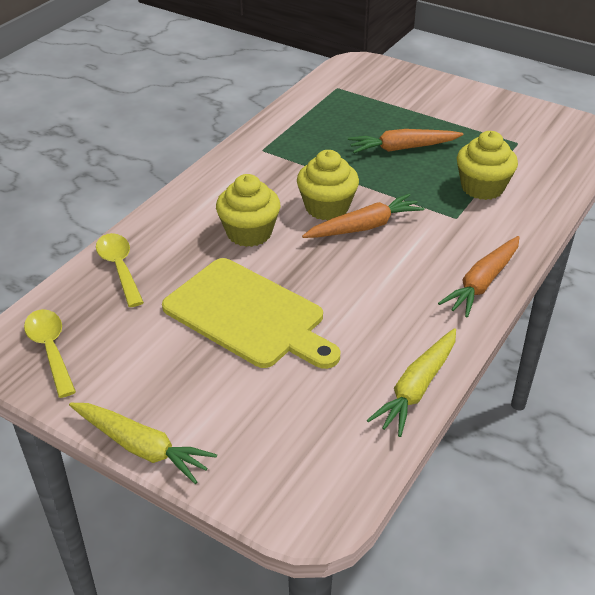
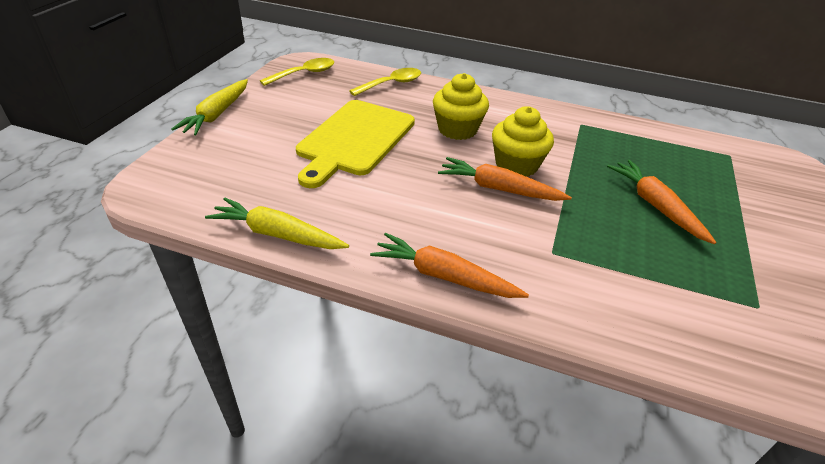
camera: 75 degrees right, 0 degrees up
(364, 227) = (499, 189): orange carrot -> orange carrot turned 150 degrees clockwise
(482, 187) = (626, 273): yellow cupcake -> none

